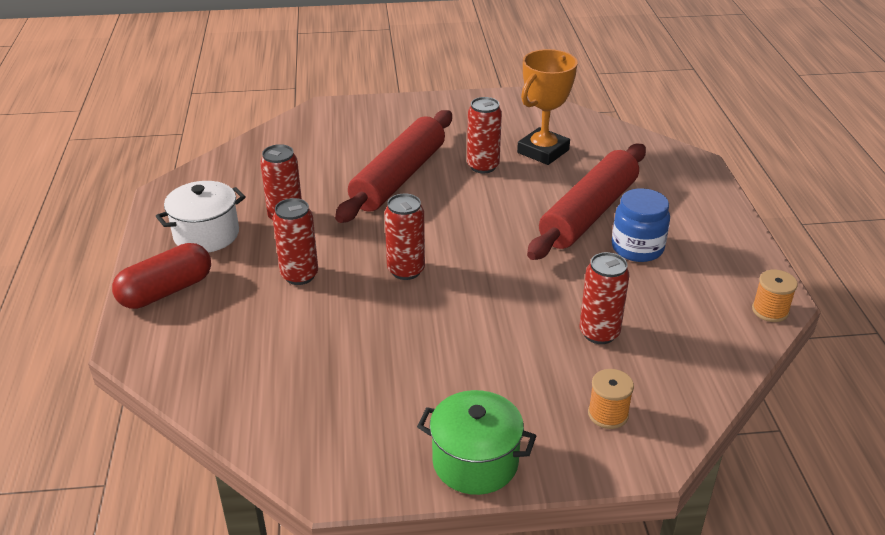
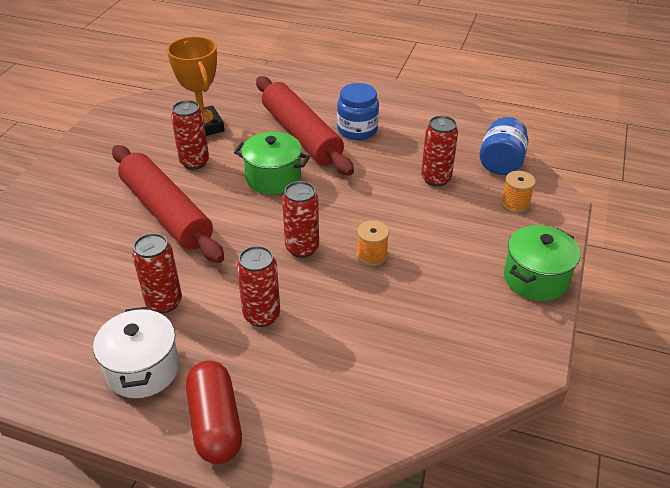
camera: 65 degrees left, 5 degrees up
(499, 219) = (273, 178): none -> green pot
(684, 383) = (501, 163): none -> blue jar
(770, 310) = (453, 107): orange spool -> orange spool (372, 255)

